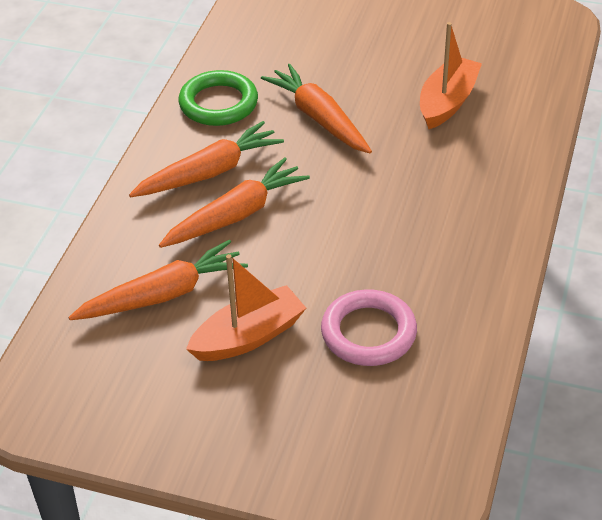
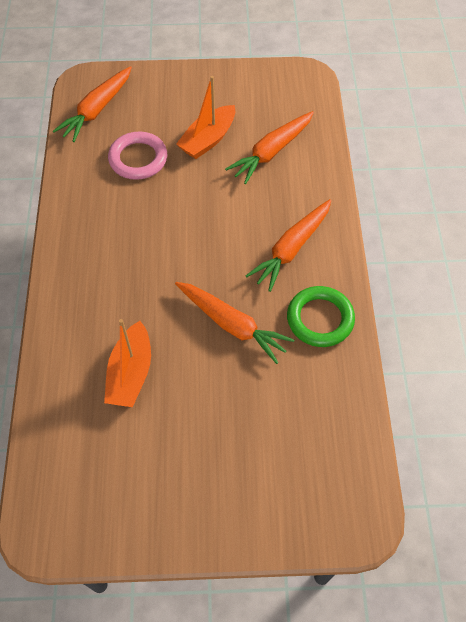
camera: 160 degrees right, 15 degrees up
(236, 215) = (254, 219): orange carrot -> orange carrot (97, 110)

